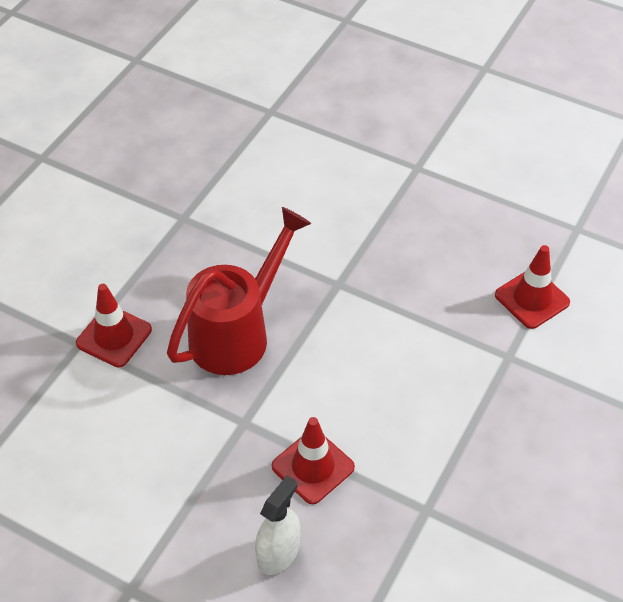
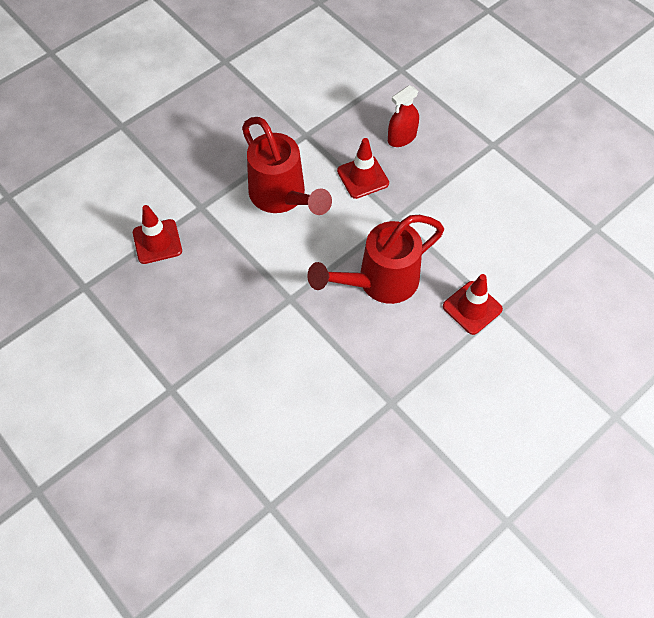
camera: 160 degrees left, 10 degrees up
(278, 553) = (402, 138): white spray bottle -> red spray bottle
(409, 401) = (282, 197): none -> red watering can

